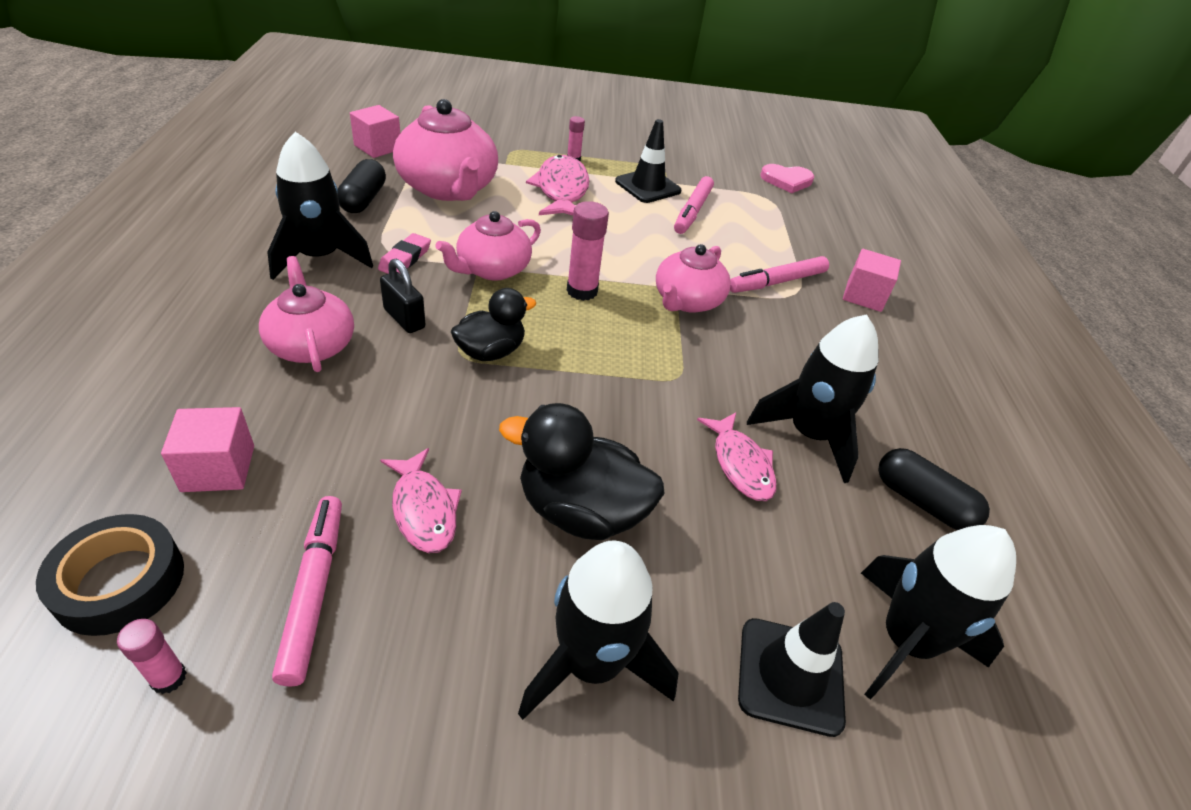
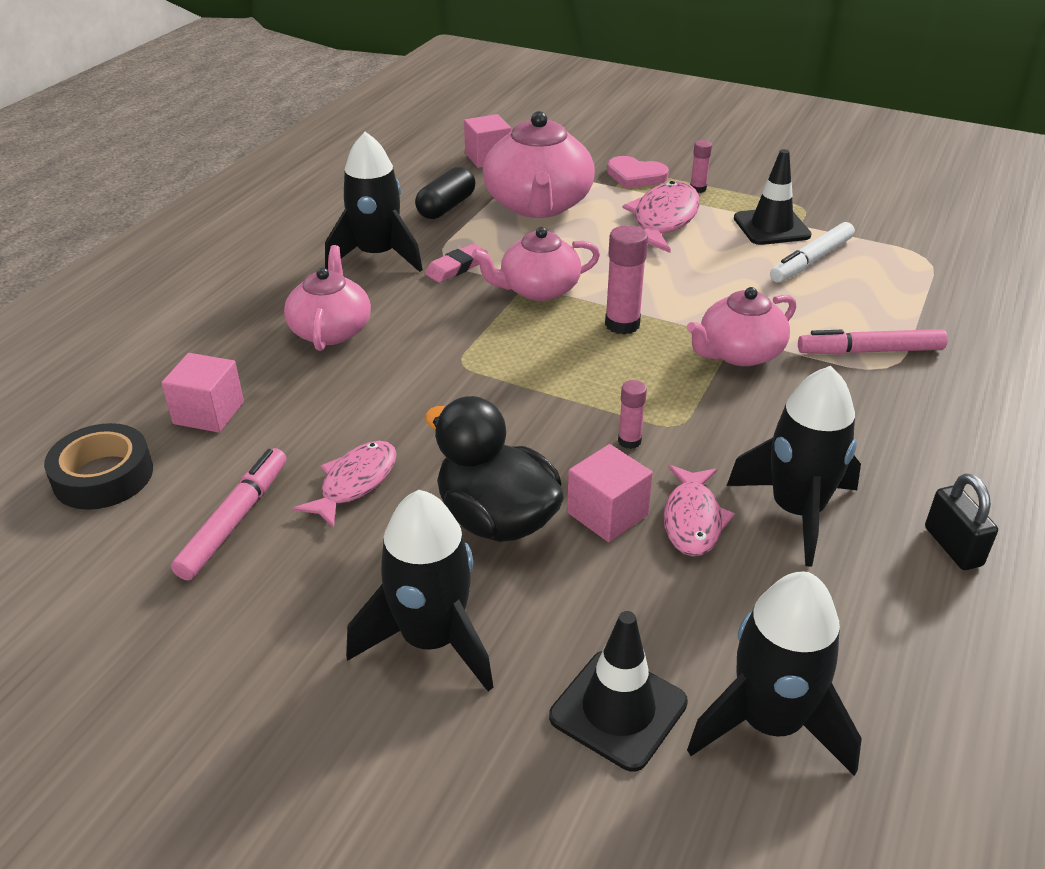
camera: 30 degrees right, 5 degrees down
(168, 678) = (106, 549): pink glue stick -> pink glue stick (629, 441)
(404, 318) = (425, 321): black padlock -> black padlock (953, 546)
(423, 509) = (355, 483): pink fish -> pink fish turned 150 degrees counterclockwise
(490, 351) = (491, 365): black duck -> none
(692, 211) = (811, 260): pink marker -> white marker
(786, 181) = (969, 240): pink heart -> pink heart (635, 176)
(864, 296) = (983, 385): pink cube -> pink cube (607, 514)
(922, 502) = (893, 608): black capsule -> none

